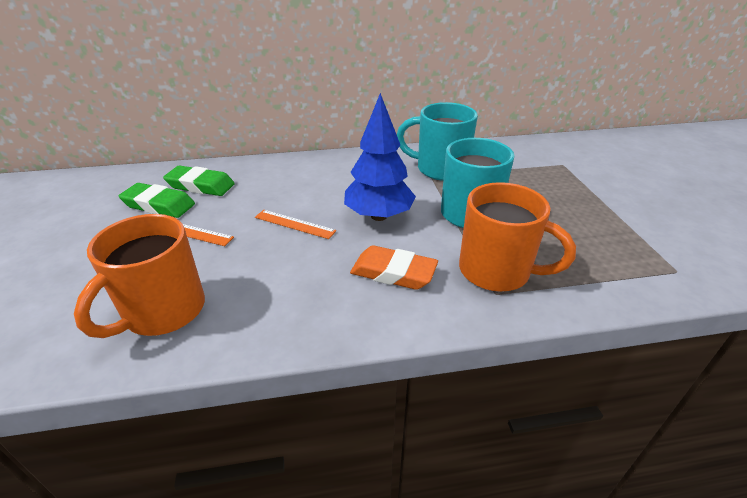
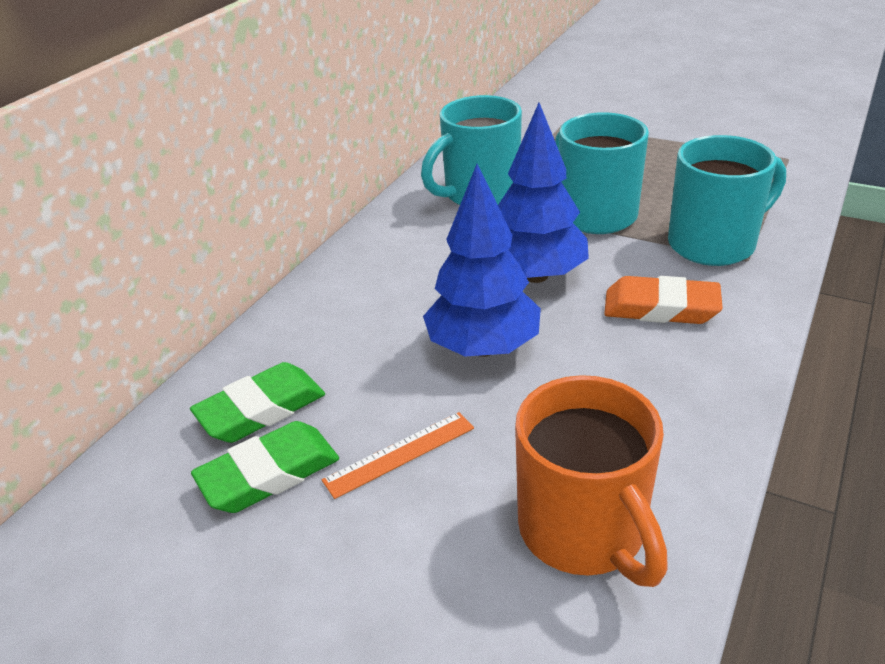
camera: 50 degrees left, 0 degrees up
(294, 224) = (483, 347): orange ruler -> blue tree
(393, 272) = (660, 308): orange eraser -> orange eraser turned 45 degrees clockwise
(496, 271) = (714, 244): orange mug -> turquoise mug

